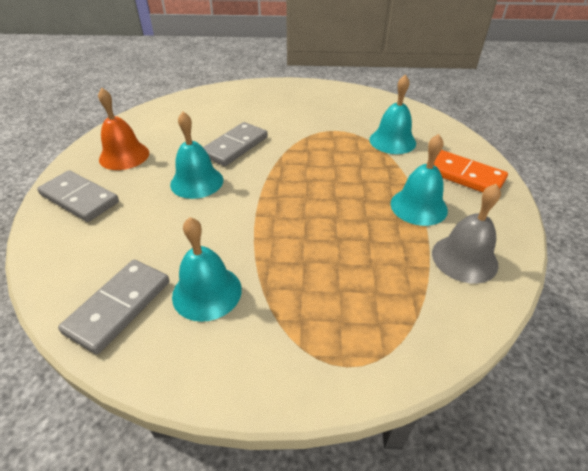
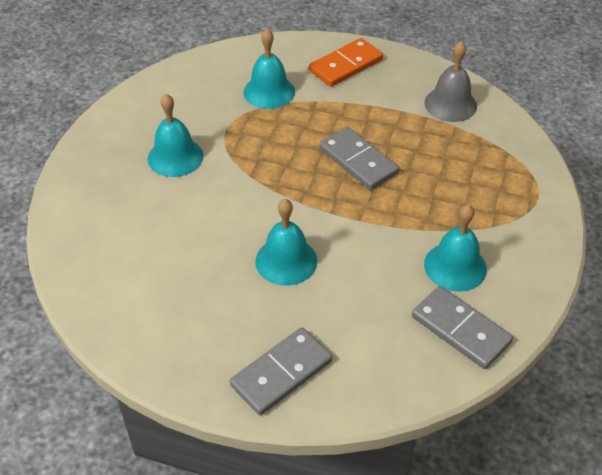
camera: 75 degrees left, 5 degrees up
(124, 156) = (200, 330): orange bell -> none
(235, 146) = (225, 219): grey domino -> grey domino (358, 161)
(418, 206) = (381, 108): turquoise bell -> turquoise bell (175, 157)

